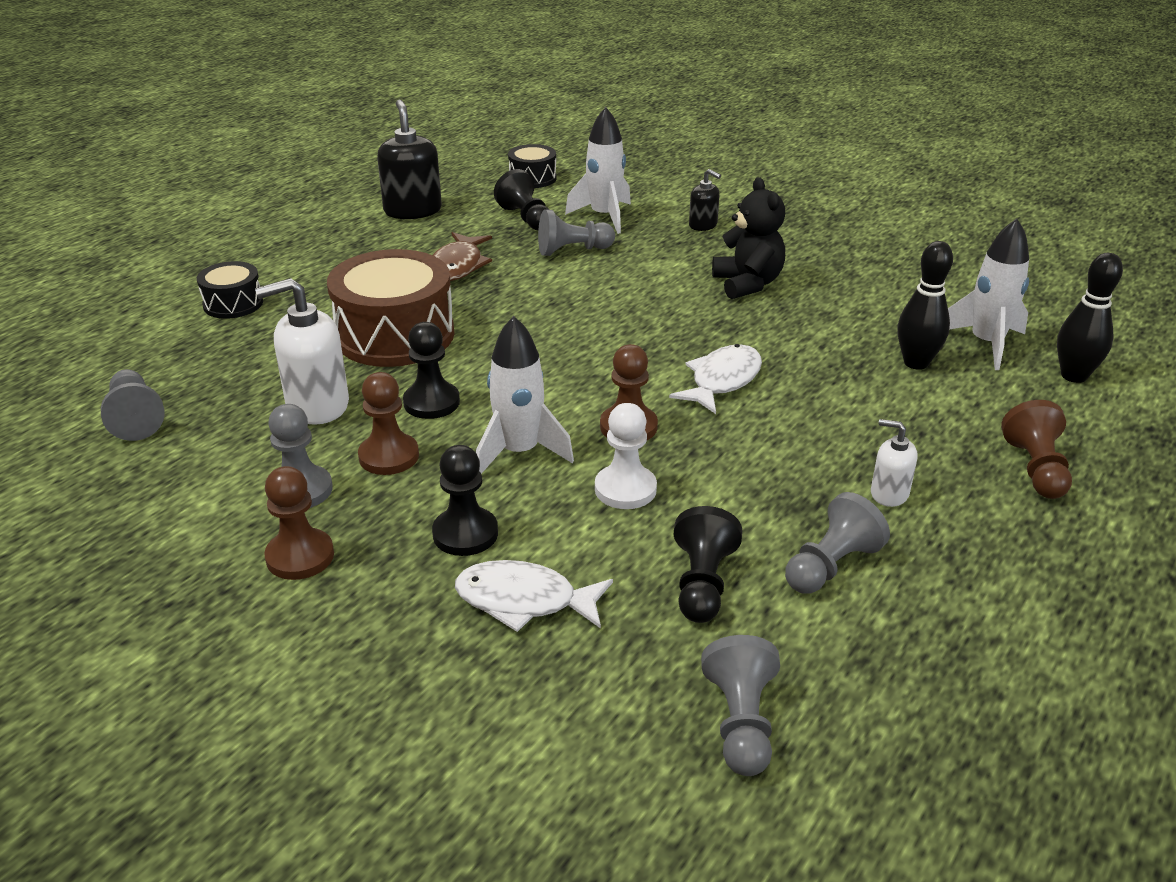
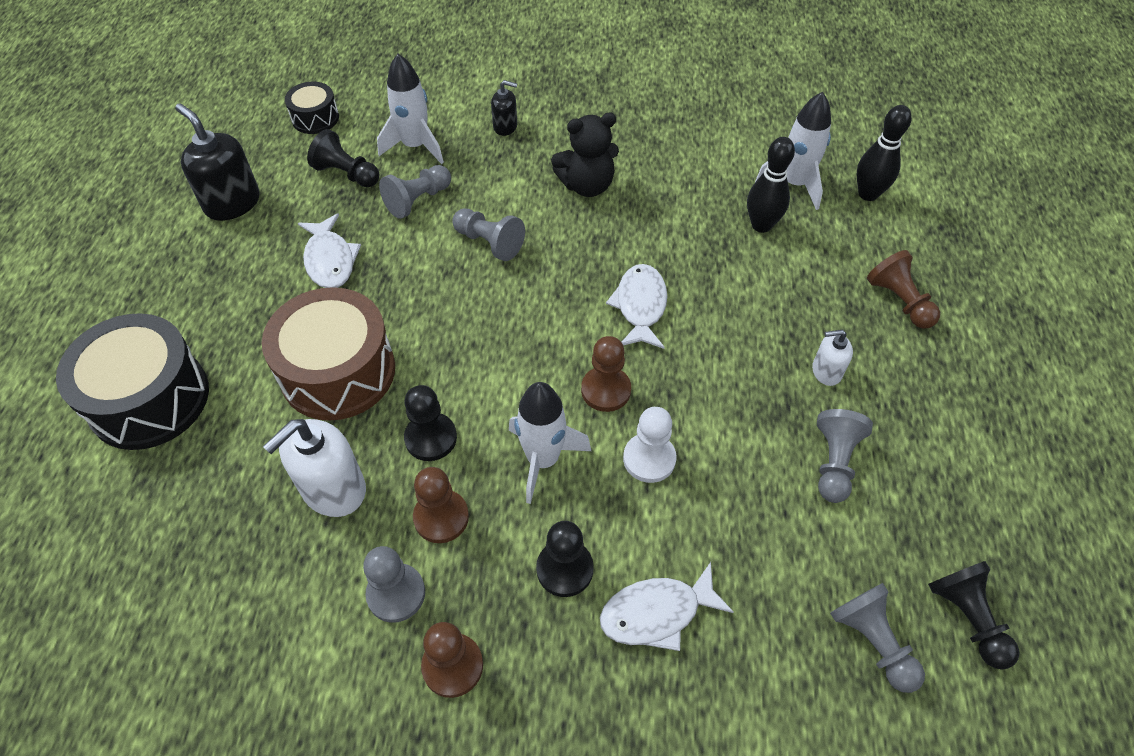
camera: 30 degrees left, 20 degrees up
(135, 418) = (172, 588): grey pawn -> grey pawn (489, 243)
(233, 304) = (149, 399): black drum -> black drum, size x1.93
(458, 266) = (330, 260): brown fish -> white fish
(702, 584) = (765, 526): black pawn -> black pawn (967, 618)
(747, 284) = (587, 185): black teddy bear -> black teddy bear turned 120 degrees clockwise

